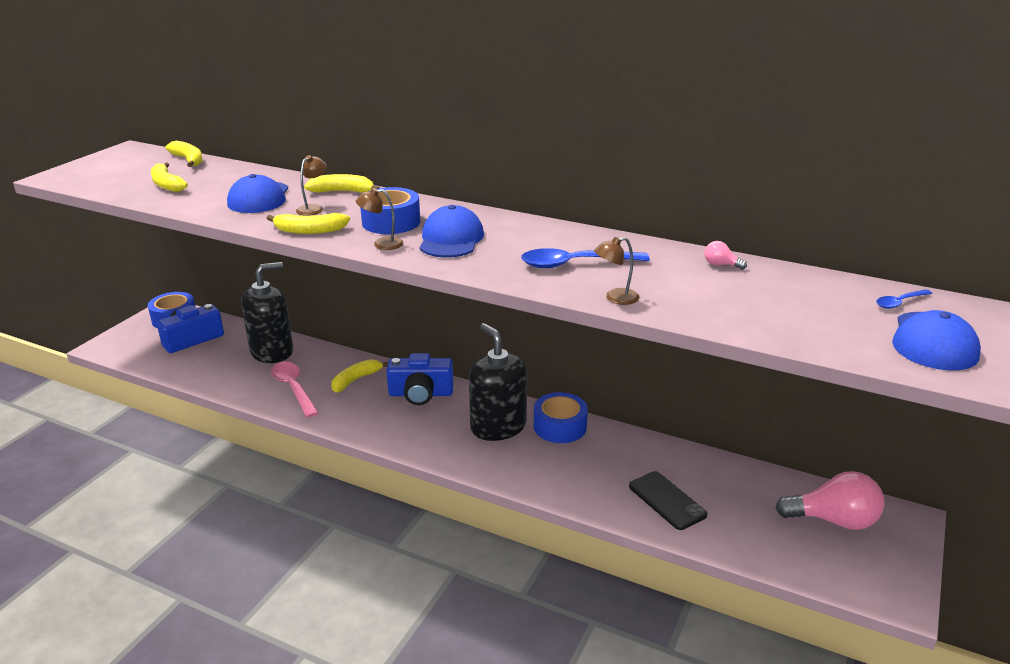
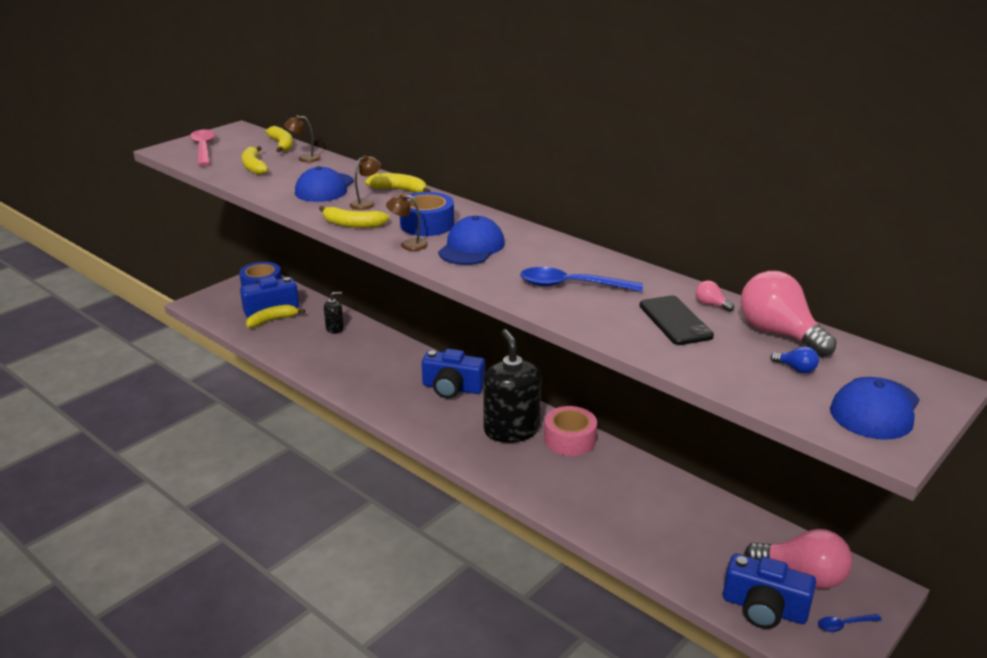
camera: 15 degrees right, 0 degrees up
(272, 351) = (335, 328): black soap dispenser -> black soap dispenser, size x0.46
(293, 388) = (341, 365): pink spoon -> pink spoon (203, 149)
(356, 380) = (399, 366): yellow banana -> yellow banana (272, 320)
(560, 426) = (569, 439): blue tape -> pink tape
(615, 298) = (589, 323): brown lamp -> brown lamp (304, 158)
(667, 500) = (642, 526): black phone -> black phone (675, 321)
(800, 283) = (779, 333): none -> pink light bulb
(815, 560) = (764, 608): none -> blue camera
(839, 315) = (796, 369): none -> blue light bulb
(899, 302) = (868, 366): blue spoon -> blue spoon (844, 625)

